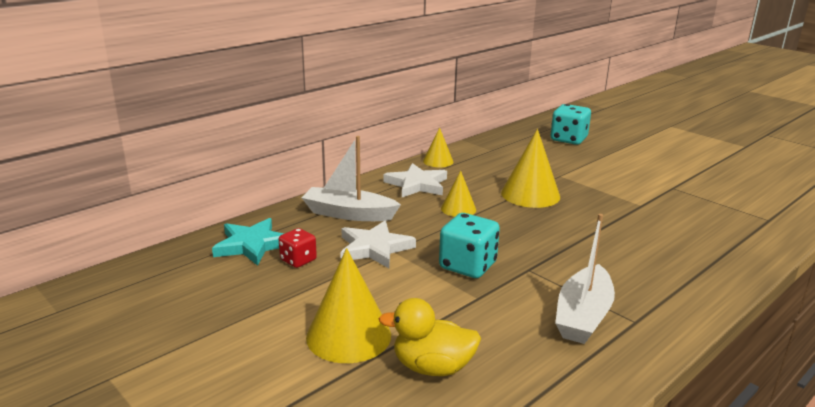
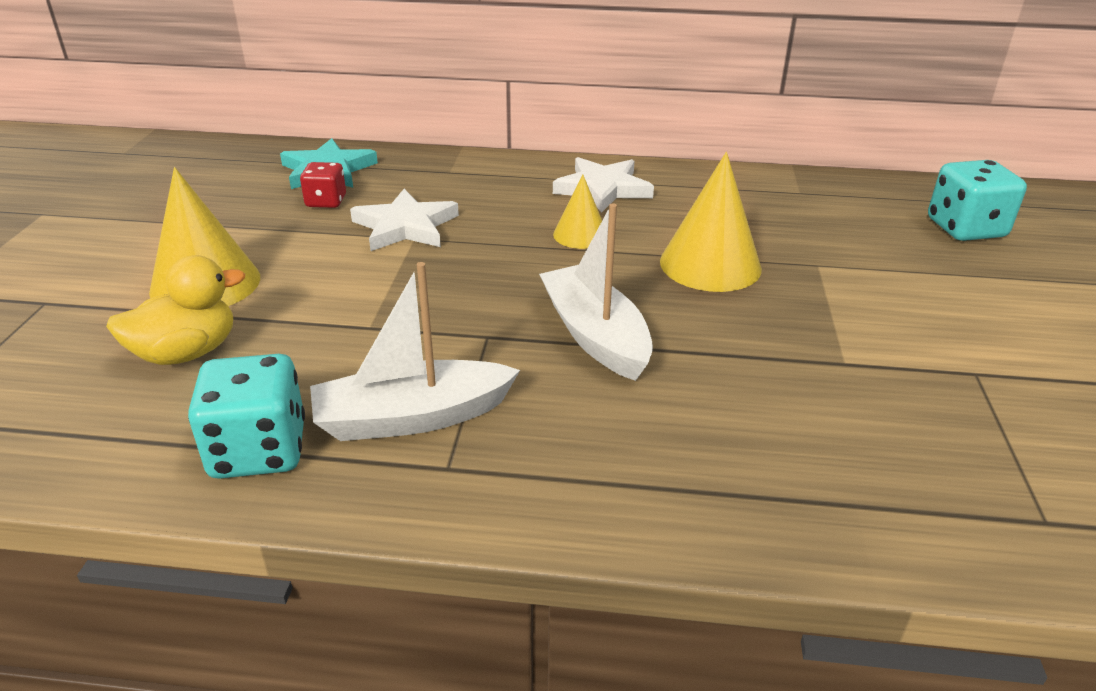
camera: 50 degrees right, 10 degrees up
(349, 214) = (464, 184): white boat -> white boat (595, 335)
(432, 367) = (186, 353): yellow duck -> yellow duck turned 90 degrees clockwise
(438, 161) = (693, 175): yellow cone -> none
(467, 266) = (439, 293): turquoise dice -> turquoise dice (259, 450)

